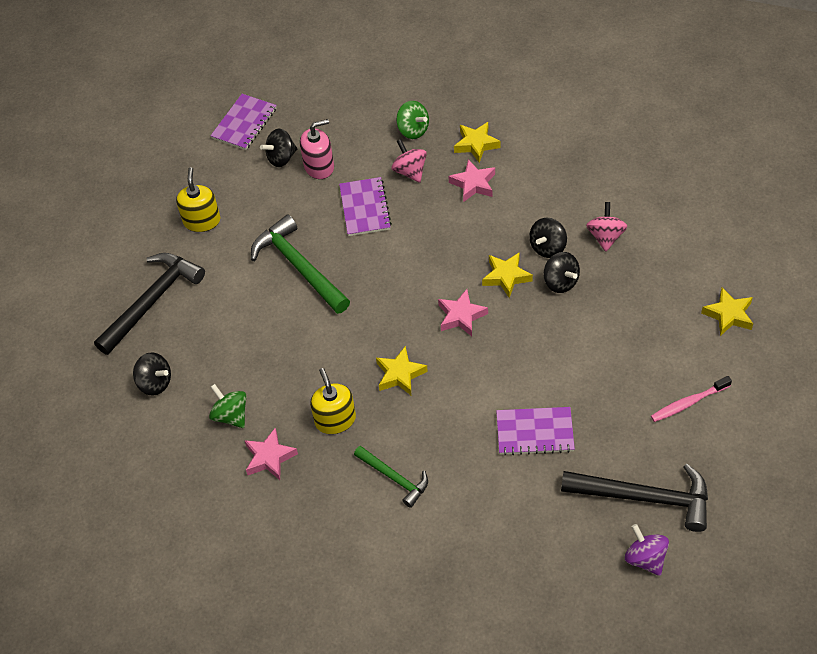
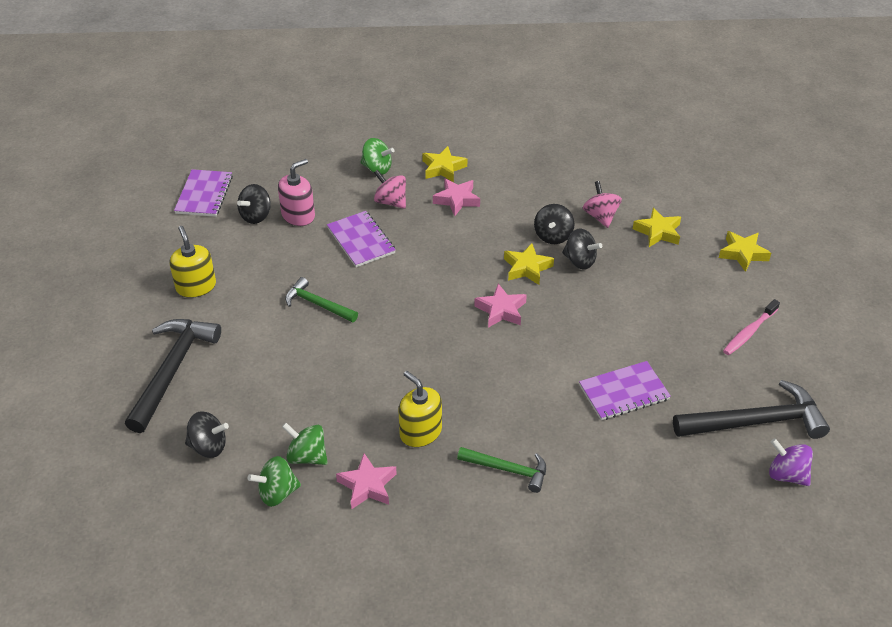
camera: 25 degrees left, 10 degrees down
(194, 442) = (277, 493): none -> green spinning top
(299, 266) = (318, 304): green hammer -> green hammer, size x0.59
(400, 374) = (466, 375): yellow star -> yellow star (658, 232)

